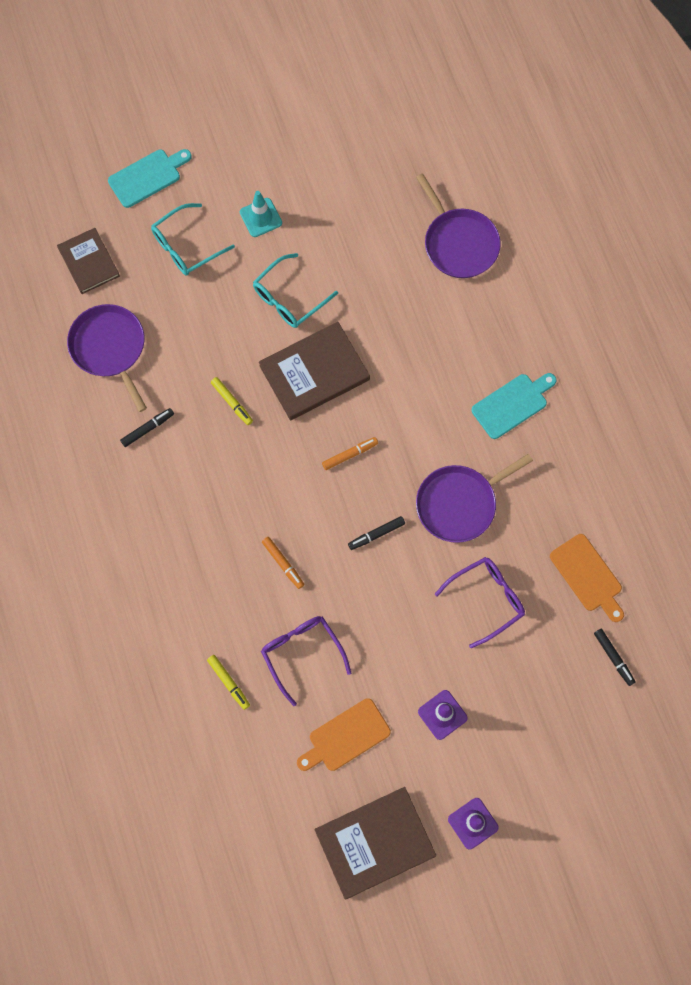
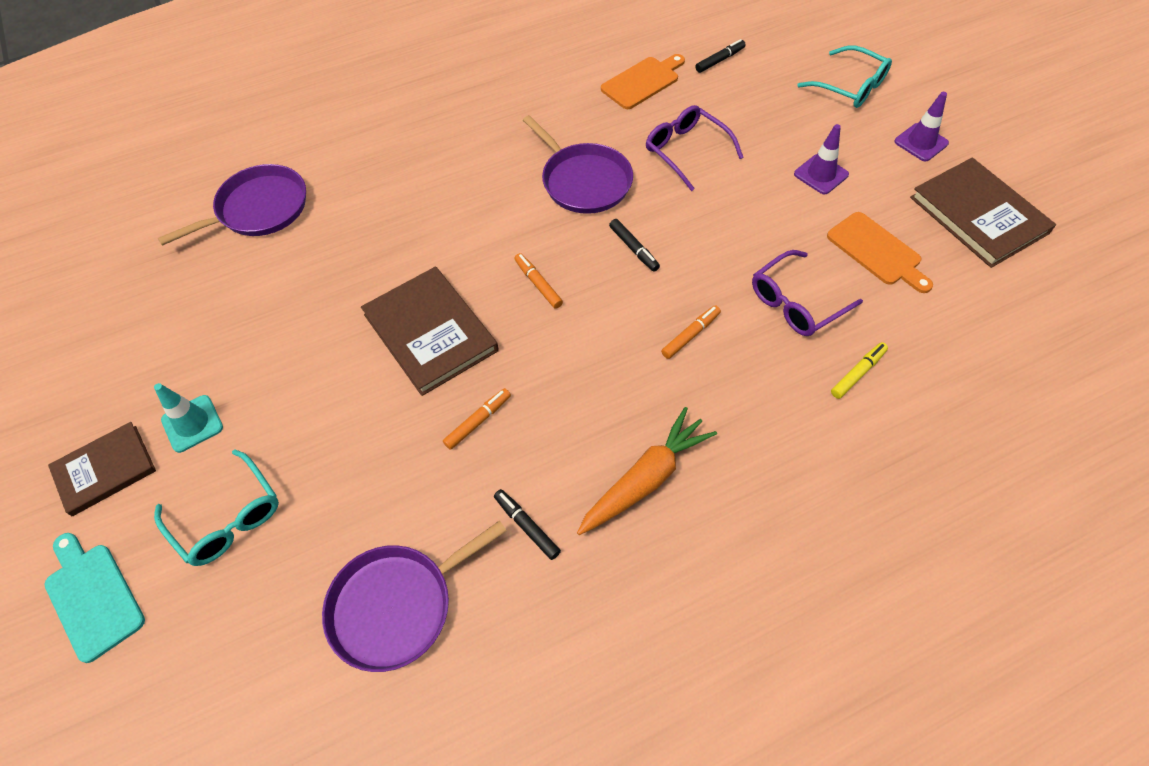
camera: 95 degrees left, 15 degrees down
(89, 262) = (239, 668): brown book -> brown book (105, 470)
(168, 510) = (645, 479): none -> orange carrot
(232, 402) = (478, 421): yellow marker -> orange marker
(289, 298) = (322, 374): turquoise glasses -> turquoise glasses (850, 87)
(512, 404) = (462, 148): turquoise cutting board -> none

